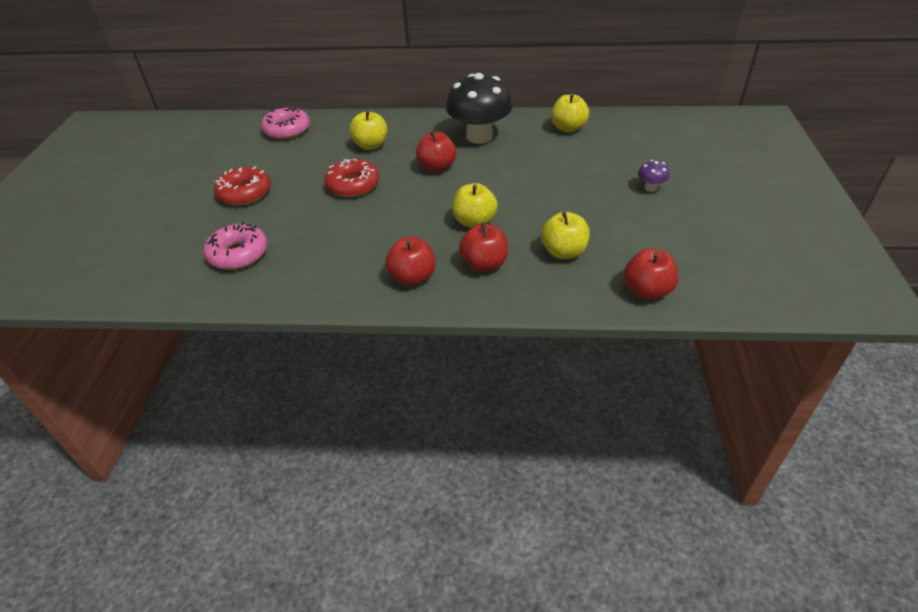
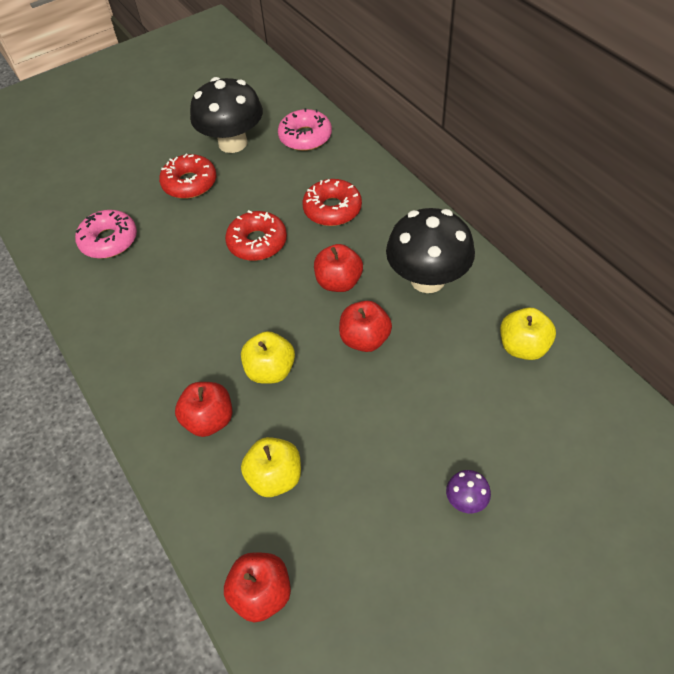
camera: 55 degrees right, 10 degrees up
(238, 160) = (233, 143): none -> black mushroom
(371, 145) = (332, 209): yellow apple -> red donut
(413, 277) = (154, 377): red apple -> red apple (365, 339)

